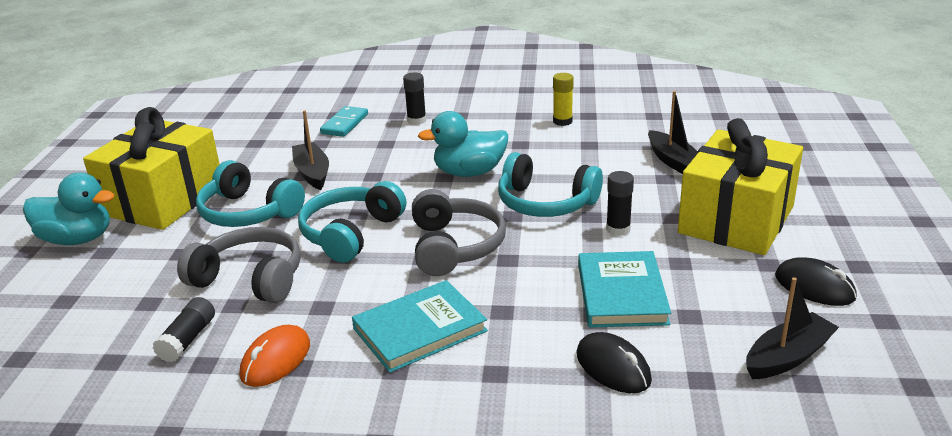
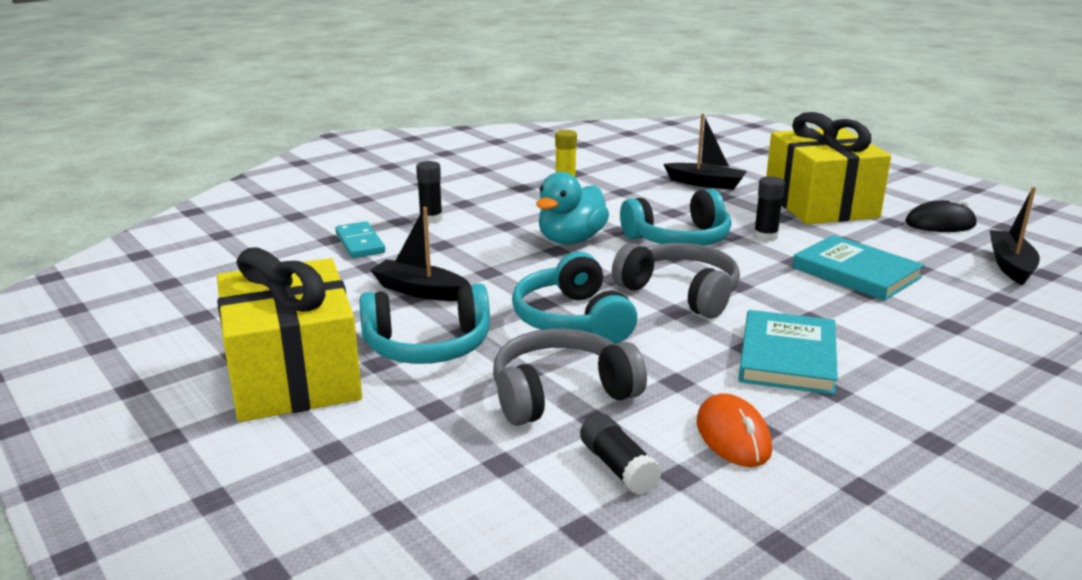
camera: 45 degrees left, 5 degrees down
(77, 239) = (263, 456): turquoise duck -> none
(613, 367) = (949, 316): black mouse -> none

